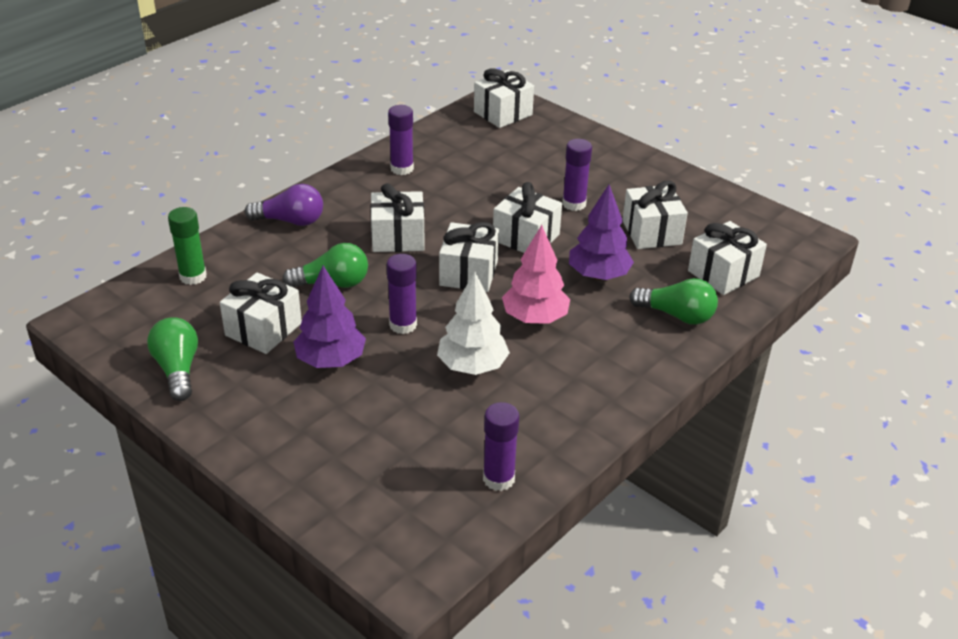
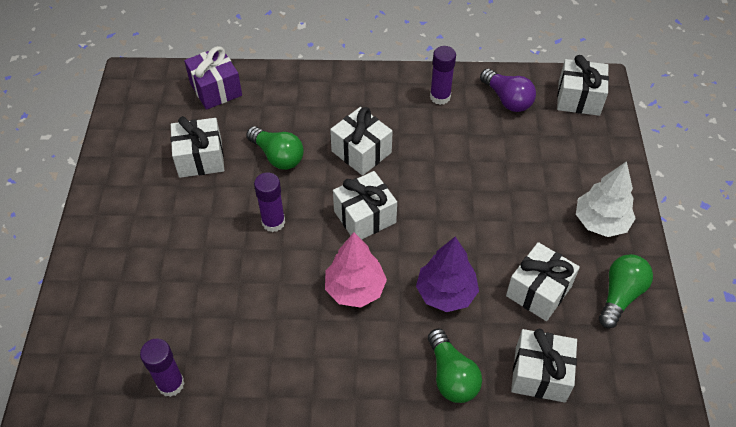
camera: 50 degrees right, 15 degrees up
(177, 369) = (128, 149): green light bulb -> green light bulb (620, 295)
(193, 276) = (216, 89): green glue stick -> purple gift
(290, 221) = (318, 88): purple light bulb -> purple light bulb (507, 99)
(331, 360) = (203, 212): purple tree -> none
(472, 366) = (268, 290): white tree -> white tree (600, 222)
(526, 237) = (441, 219): white gift -> none
(574, 204) = (516, 219): purple glue stick -> none

